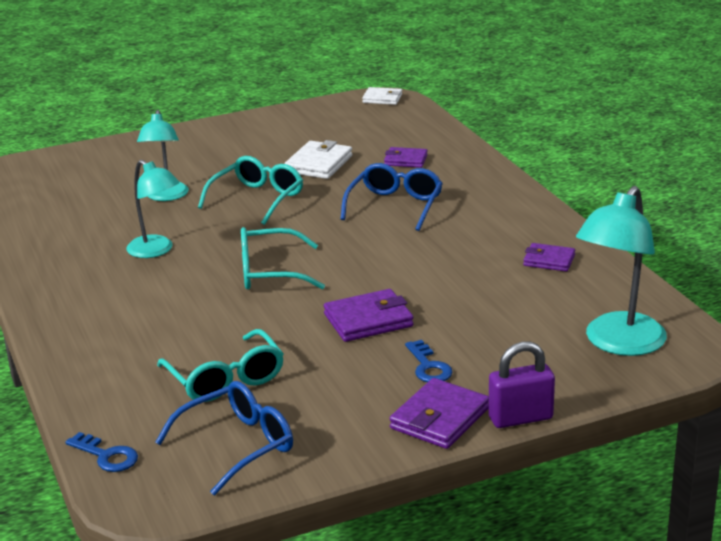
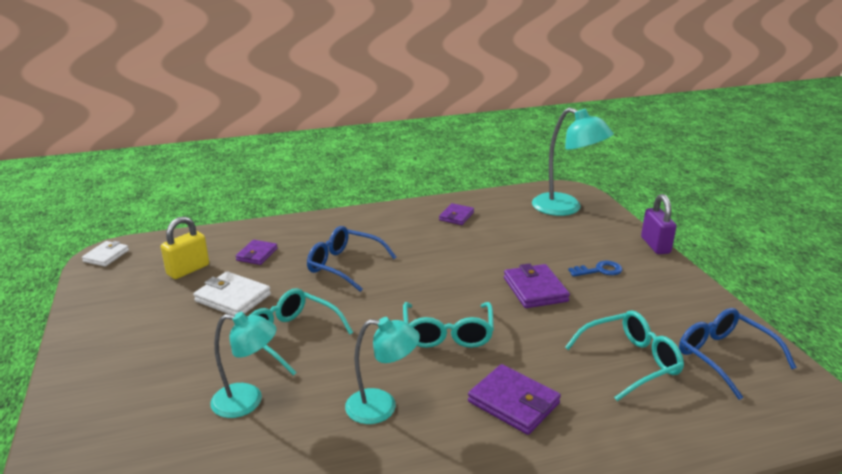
camera: 85 degrees left, 0 degrees up
(107, 456) = (767, 431): blue key -> none
(156, 251) = (382, 407): turquoise lamp -> turquoise lamp turned 45 degrees clockwise
(366, 136) = (188, 270): none -> yellow padlock
(439, 418) = (663, 271): purple wallet -> purple wallet (513, 403)

